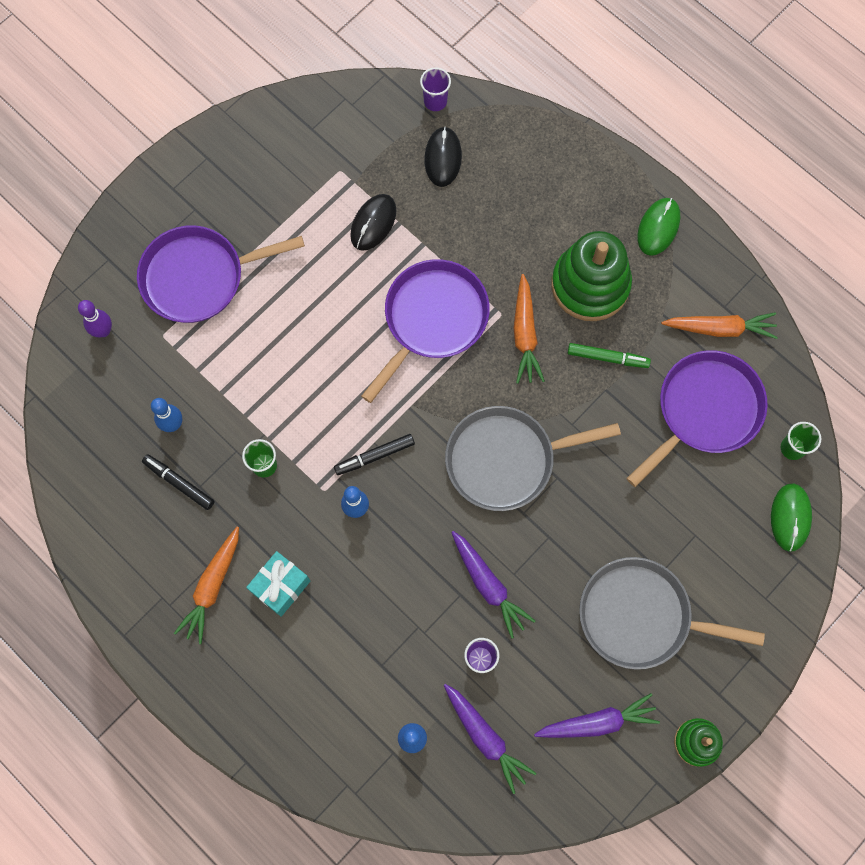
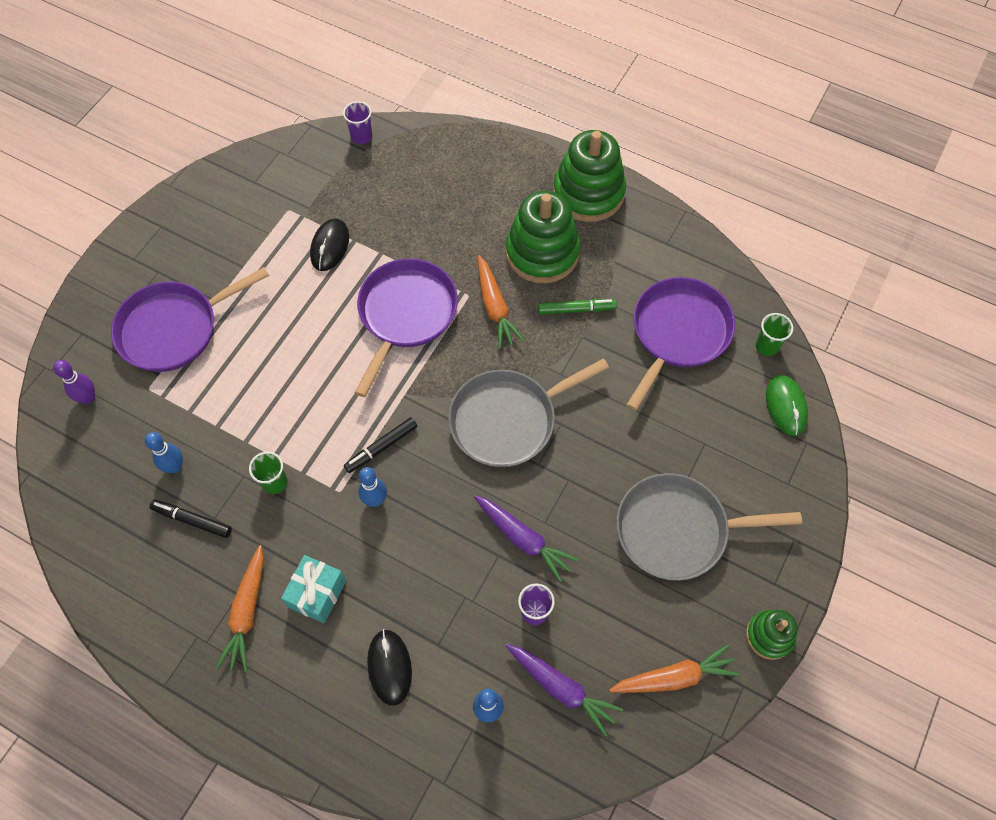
camera: 15 degrees left, 10 degrees down
(443, 158) = (380, 180): black mouse -> black mouse (389, 667)
(597, 722) = (667, 642): purple carrot -> none
(658, 227) = (588, 193): green mouse -> green stacking toy
(719, 328) = (669, 262): orange carrot -> orange carrot (674, 677)

